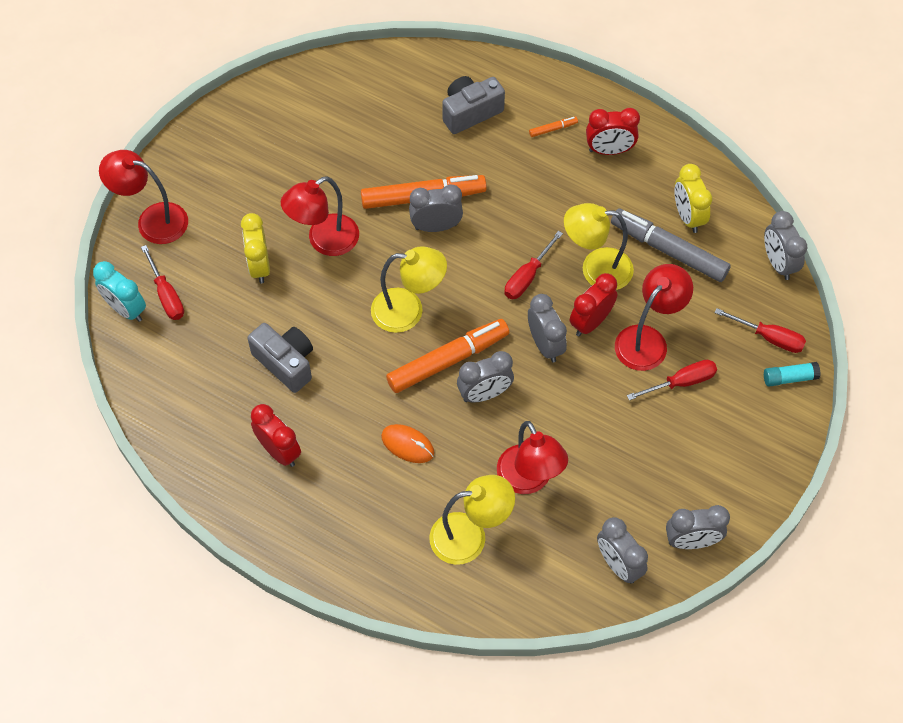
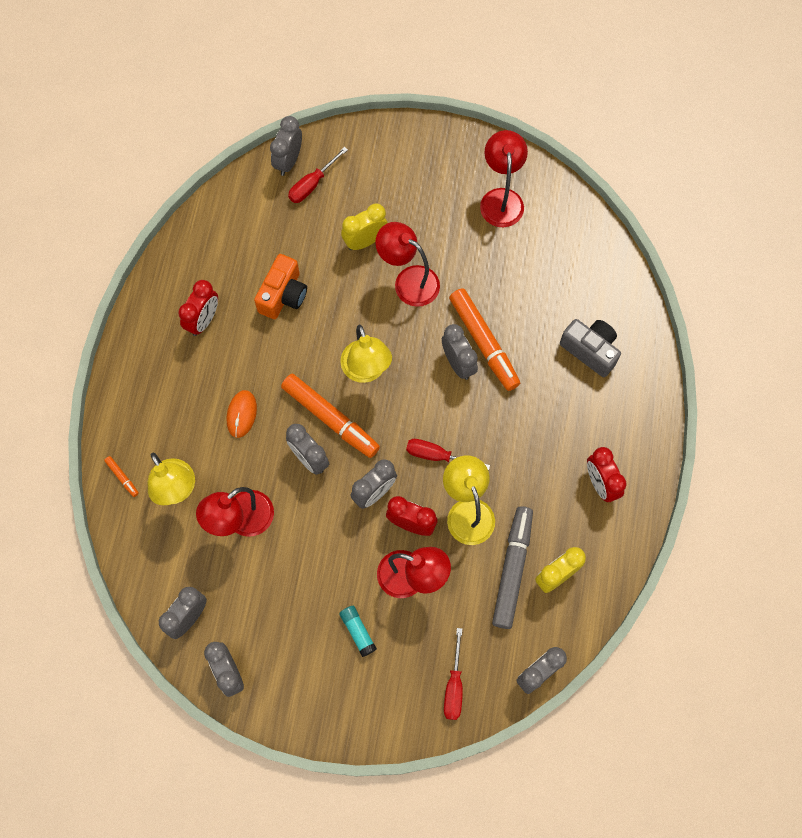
camera: 70 degrees right, 10 degrees up
(126, 309) = (288, 161): turquoise clock -> grey clock
(152, 220) = (377, 146): red lamp -> red lamp (501, 199)
(286, 363) = (283, 295): grey camera -> orange camera
(553, 129) = (603, 427): orange marker -> orange marker (122, 477)
(681, 382) = (379, 620): red screwdriver -> none
(789, 378) = (418, 716): turquoise glue stick -> turquoise glue stick (358, 631)

